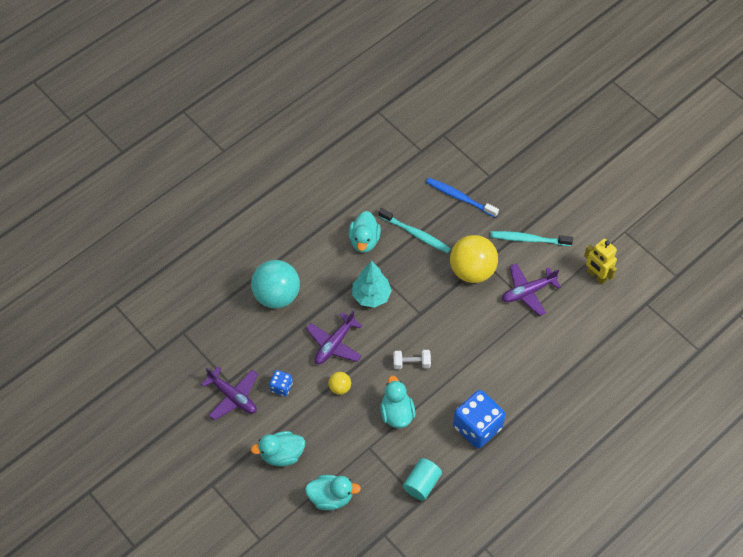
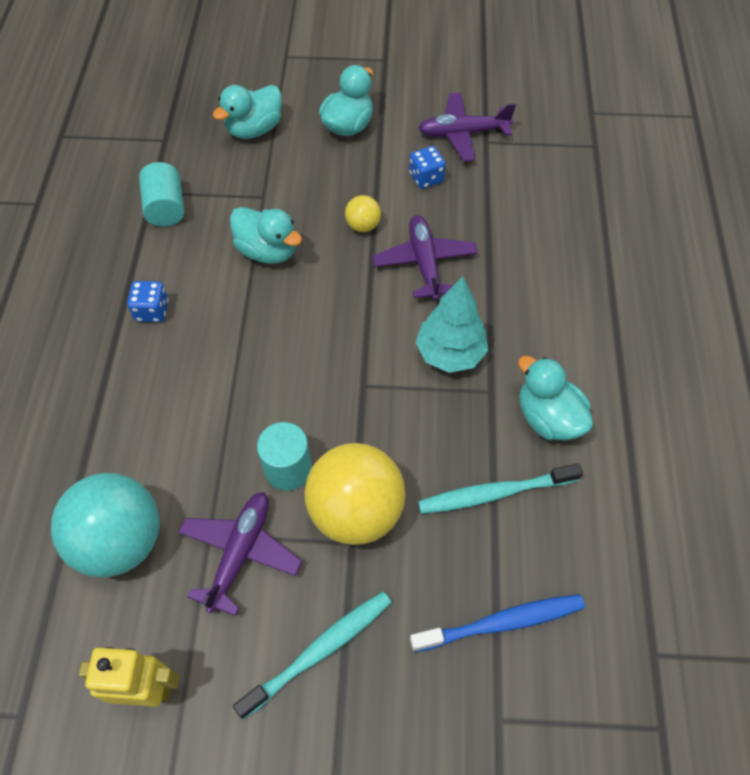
camera: 135 degrees right, 0 degrees up
(277, 295) = (557, 259): turquoise ball -> turquoise ball (120, 540)
(411, 363) = (308, 316): white dumbbell -> none
(477, 427) = (152, 311): blue dice -> blue dice, size x0.49
(482, 306) = (288, 469): none -> turquoise cylinder

